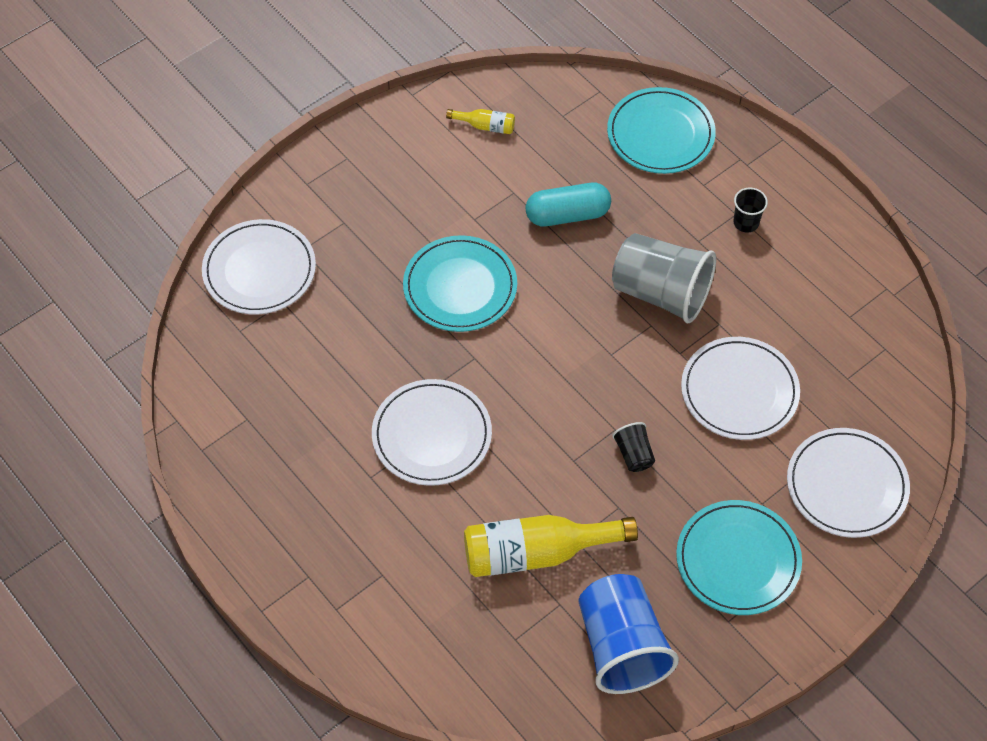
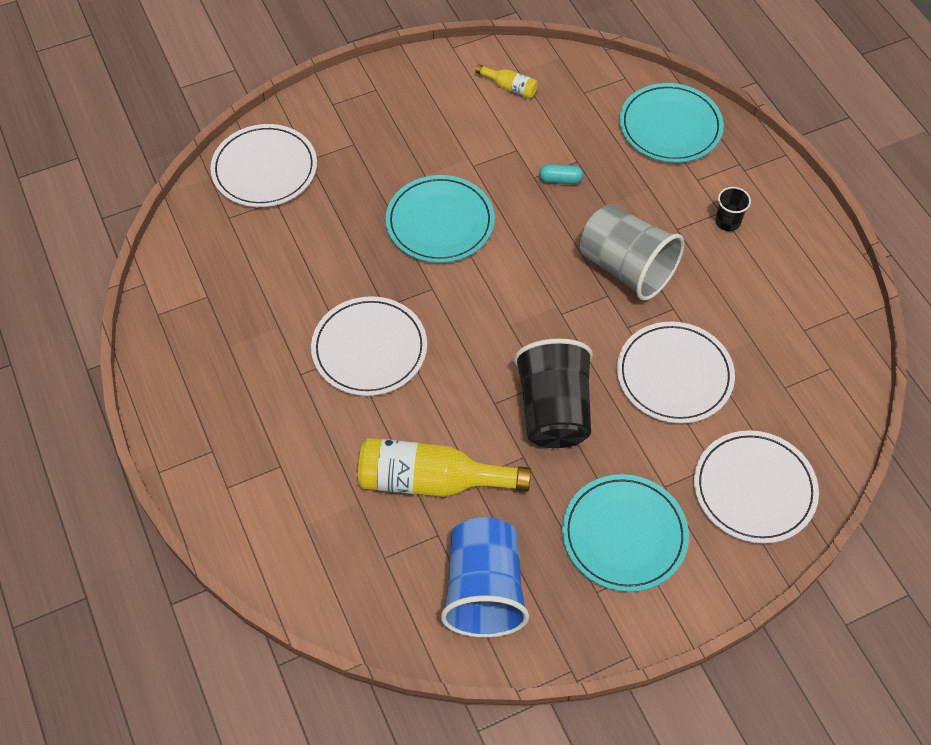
camera: 15 degrees right, 0 degrees up
(567, 215) = (560, 180): turquoise capsule -> turquoise capsule, size x0.53
(634, 454) = (554, 411): black cup -> black cup, size x2.22

